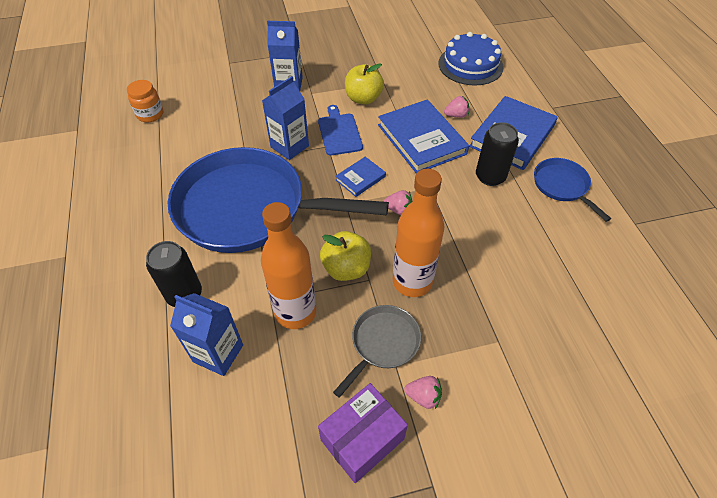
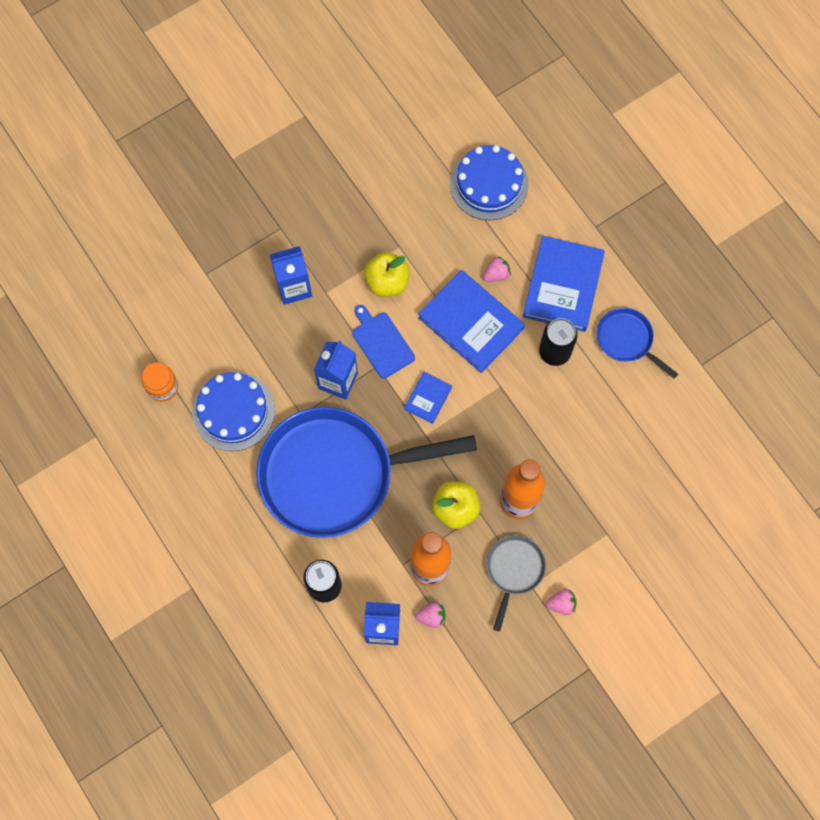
camera: 20 degrees left, 20 degrees up
(193, 143) = (233, 411): none -> blue cake
(362, 439) = (527, 654): purple box -> none
(398, 210) = (479, 425): pink strawberry -> pink strawberry (431, 616)

